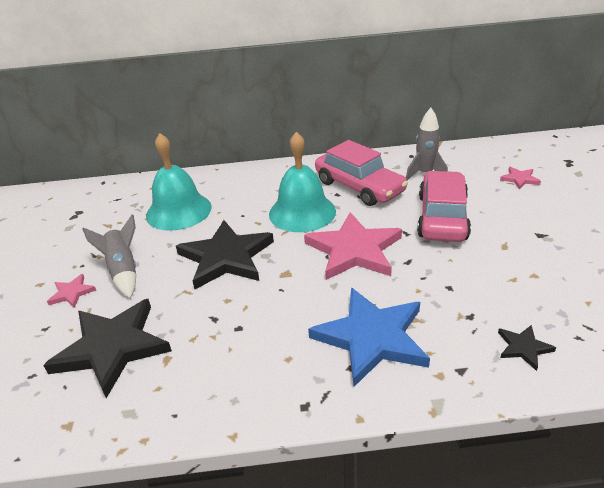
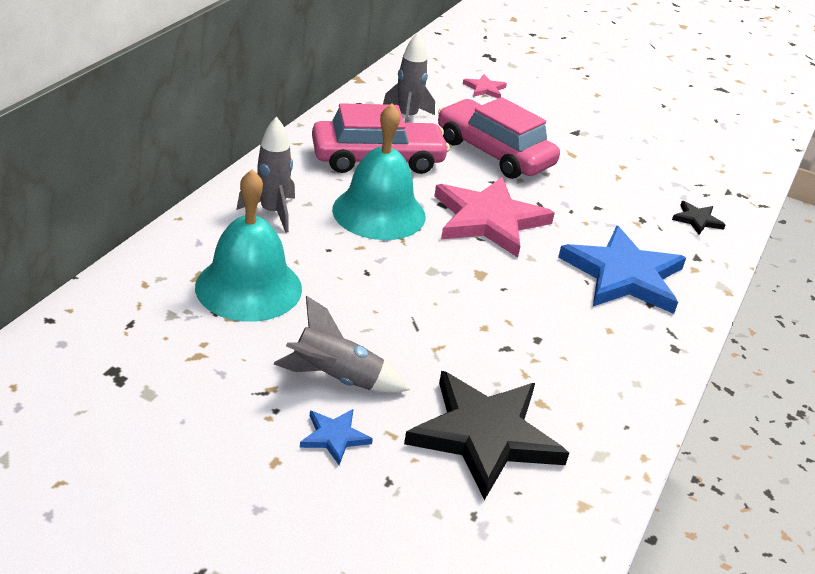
camera: 65 degrees left, 0 degrees up
(72, 293) = (334, 437): pink star -> blue star
(226, 257) = (404, 296): black star -> none
(255, 186) = (272, 212): none -> grey rocket

